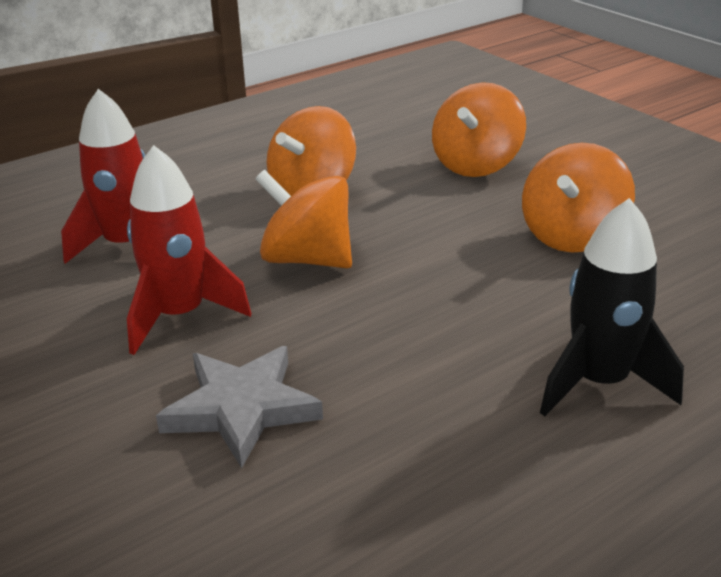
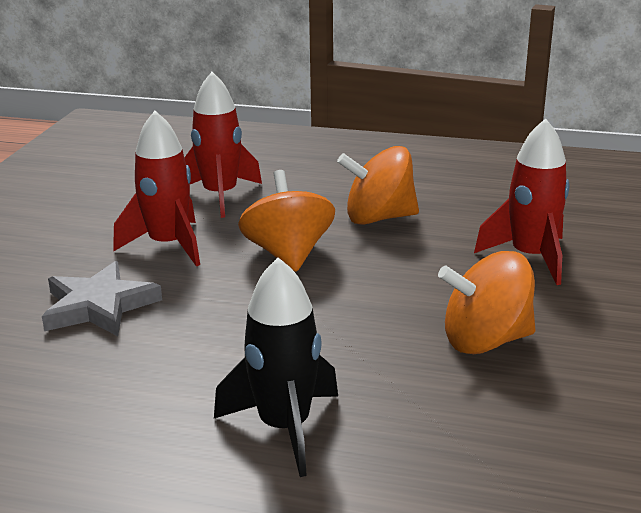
camera: 50 degrees right, 5 degrees down
(476, 165) = (530, 258): orange spinning top -> red rocket

